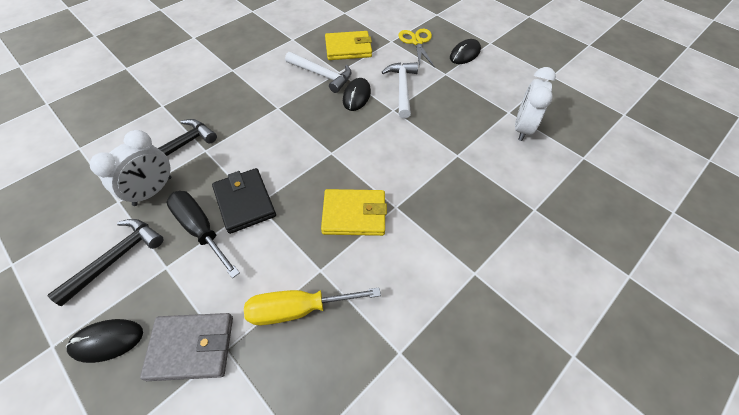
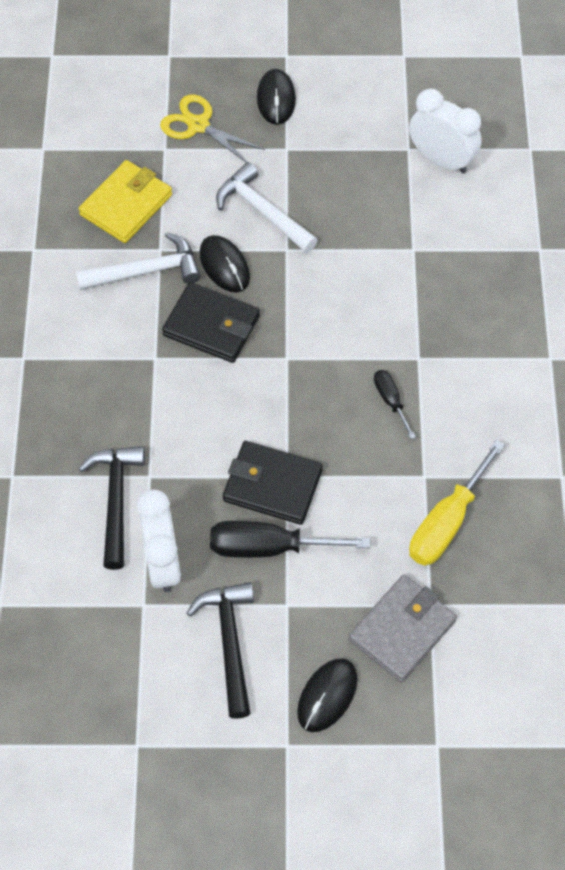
camera: 45 degrees left, 5 degrees up
(318, 114) = (211, 326): none -> black wallet
(354, 214) = (390, 400): yellow wallet -> black screwdriver
(522, 128) = (441, 160): white clock -> white clock turned 150 degrees clockwise

